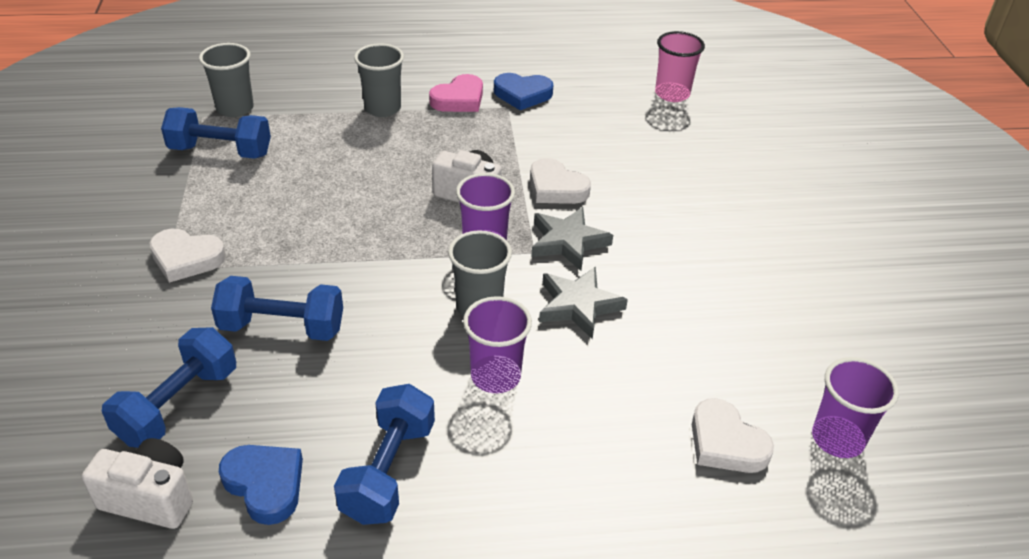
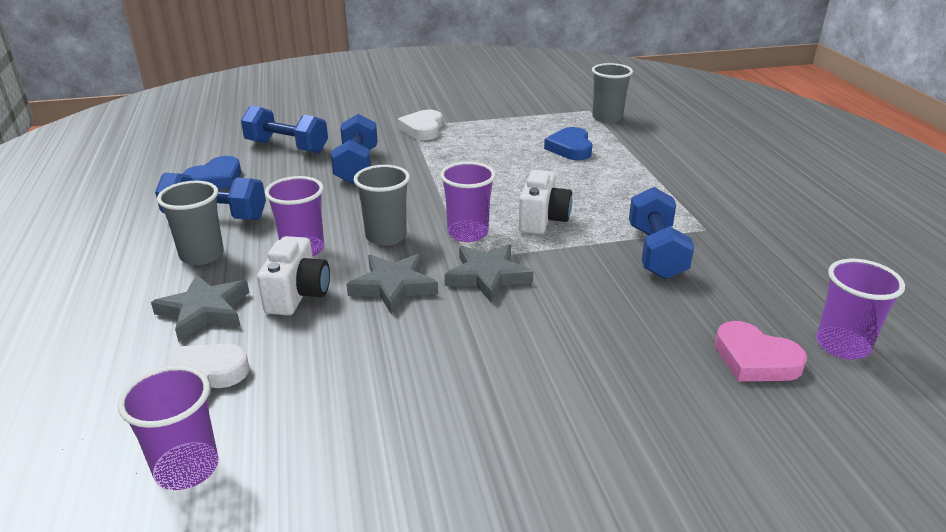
camera: 85 degrees right, 10 degrees down
(150, 498) = (216, 151): white camera -> white camera (297, 295)
(220, 151) = (548, 121): blue dumbbell -> blue dumbbell (656, 252)
(382, 108) = (652, 169): grey cup -> grey cup (202, 255)
(459, 99) = (698, 202): pink heart -> pink heart (755, 359)
(522, 94) = (738, 236): blue heart -> blue heart (570, 148)
(556, 188) = (575, 265): white heart -> none
(613, 455) = (204, 311): none -> grey star
(672, 94) = (842, 345): pink cup -> purple cup

